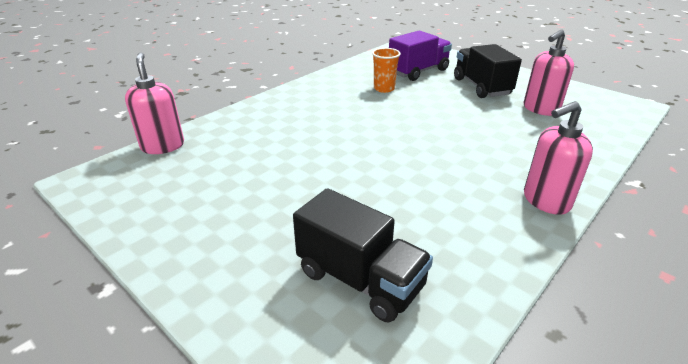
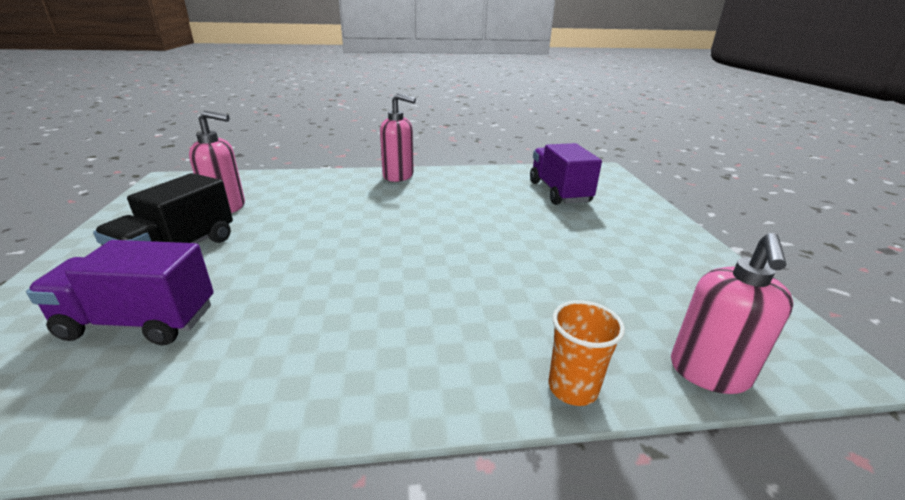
camera: 140 degrees left, 5 degrees down
(360, 279) = (559, 192): black truck -> purple truck
(384, 89) = (266, 314): orange cup -> orange cup (572, 388)

